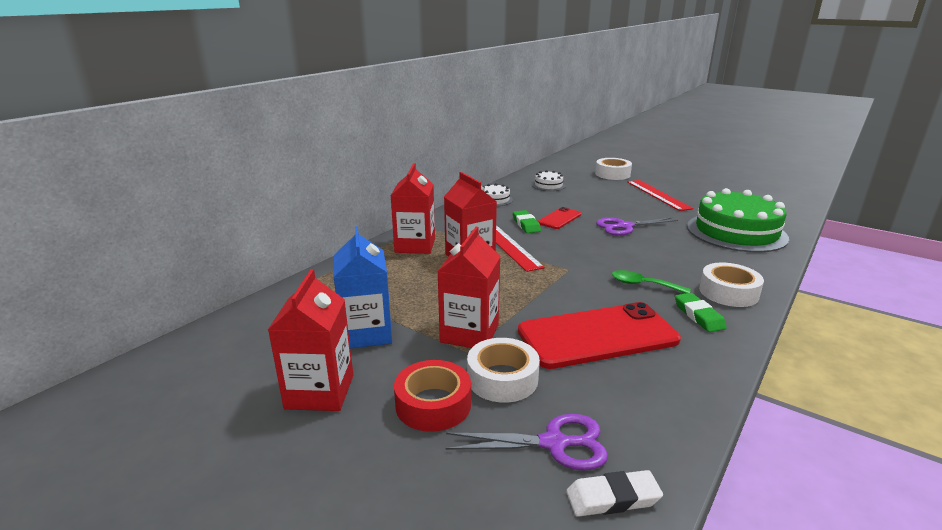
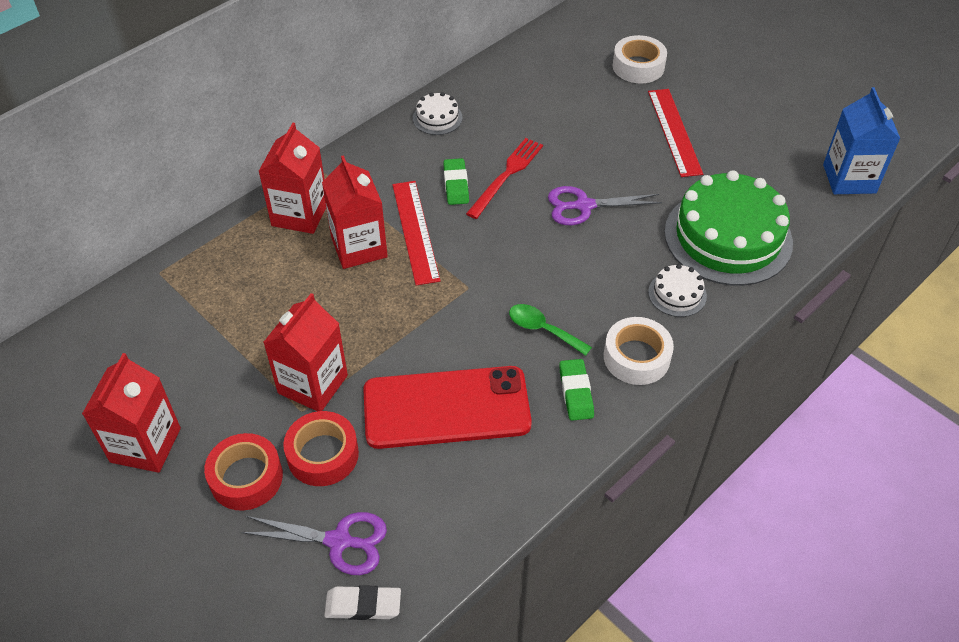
camera: 10 degrees right, 25 degrees up
(366, 333) = (206, 368): blue carton -> blue carton (849, 179)
(502, 378) = (323, 454): white tape -> red tape
(548, 185) = (528, 88): white cake -> white cake (677, 294)
(559, 218) = (506, 176): red phone -> red fork

